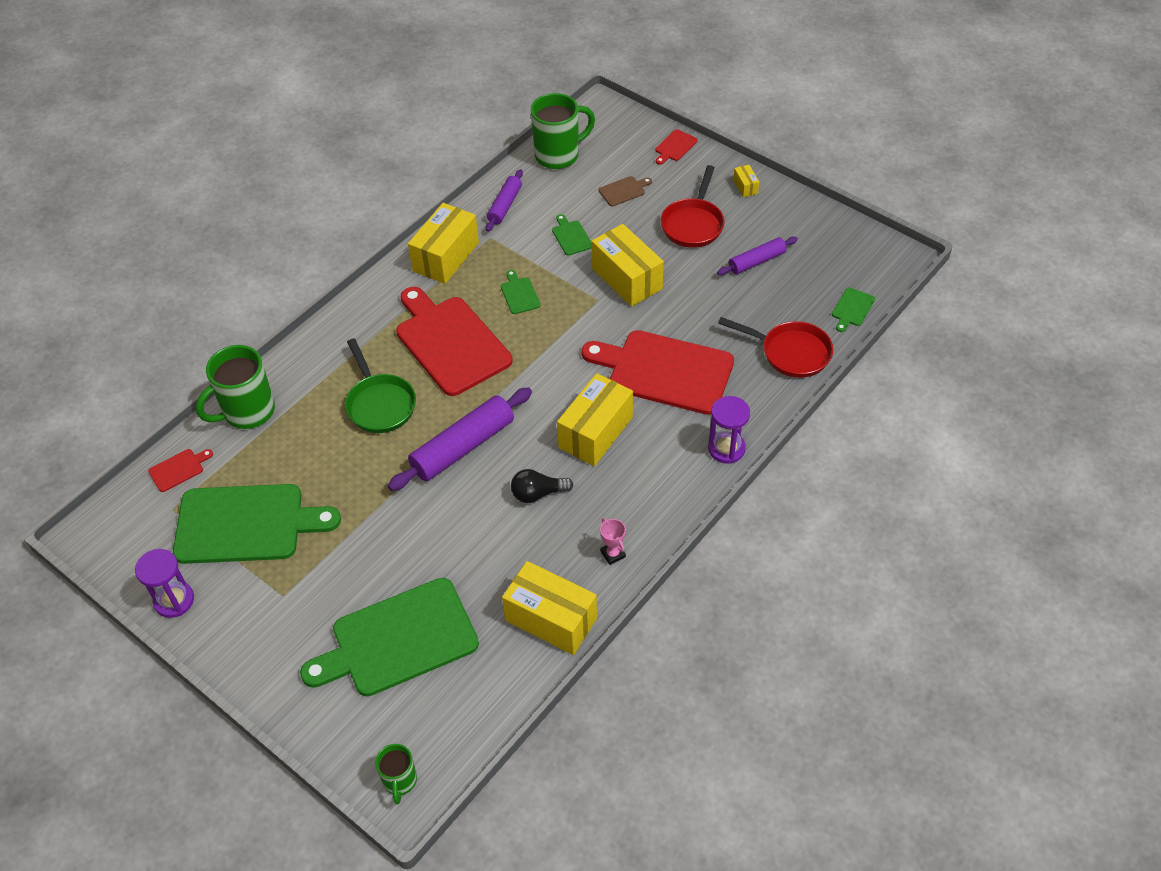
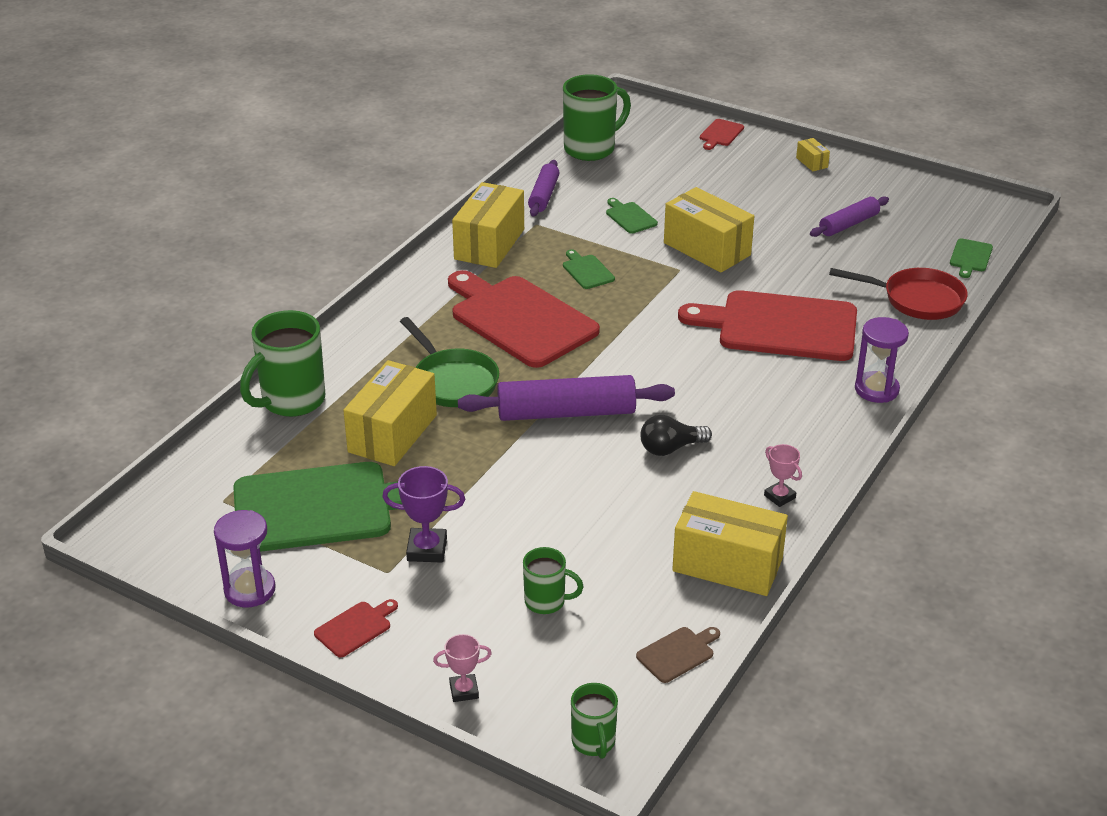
camera: 10 degrees left, 15 degrees down
(178, 469) = (220, 462): red cutting board -> red cutting board (355, 628)
(313, 719) = (464, 691): none -> pink trophy
(318, 576) = (427, 549): none -> purple trophy
(398, 640) = (546, 602): green cutting board -> green mug
(463, 447) = (566, 413): purple rolling pin -> purple rolling pin turned 45 degrees clockwise
(595, 432) = (719, 387): yellow box -> yellow box (392, 433)
(623, 191) = (676, 174): brown cutting board -> brown cutting board (678, 653)
(693, 224) = (765, 197): red pan -> none

